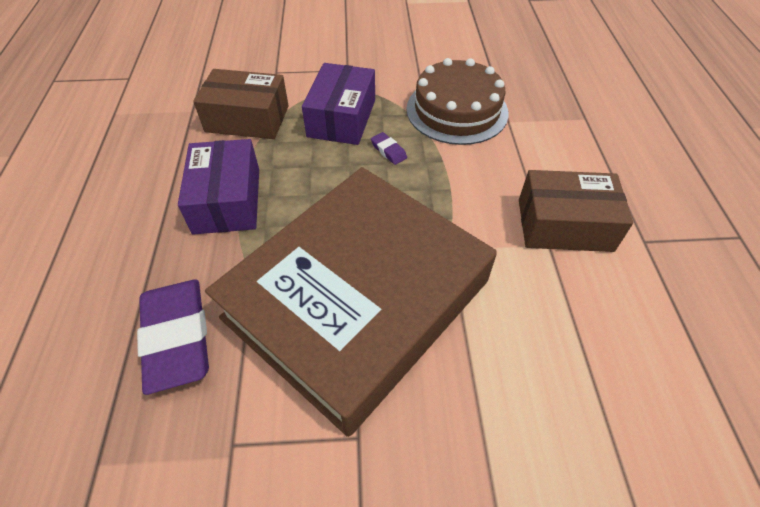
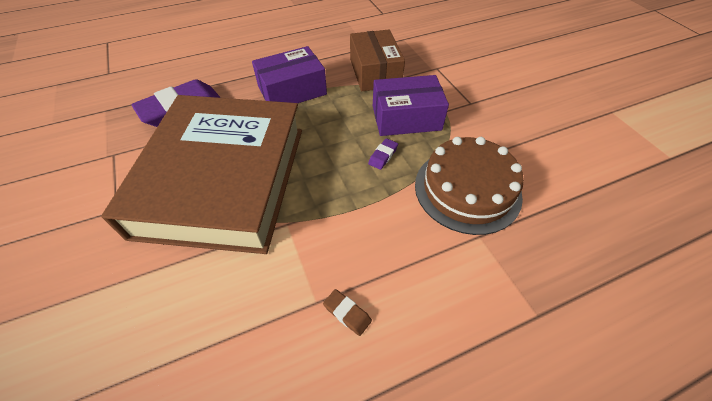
camera: 70 degrees right, 0 degrees up
(357, 299) = (223, 179): brown book -> brown book turned 75 degrees clockwise
(564, 225) = (347, 313): brown box -> brown eraser

